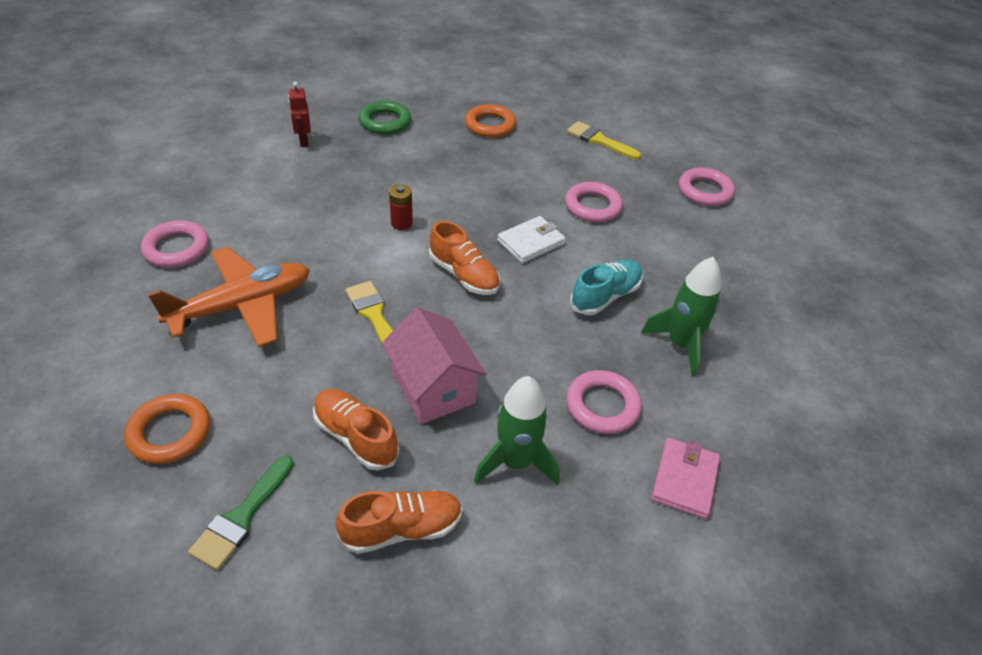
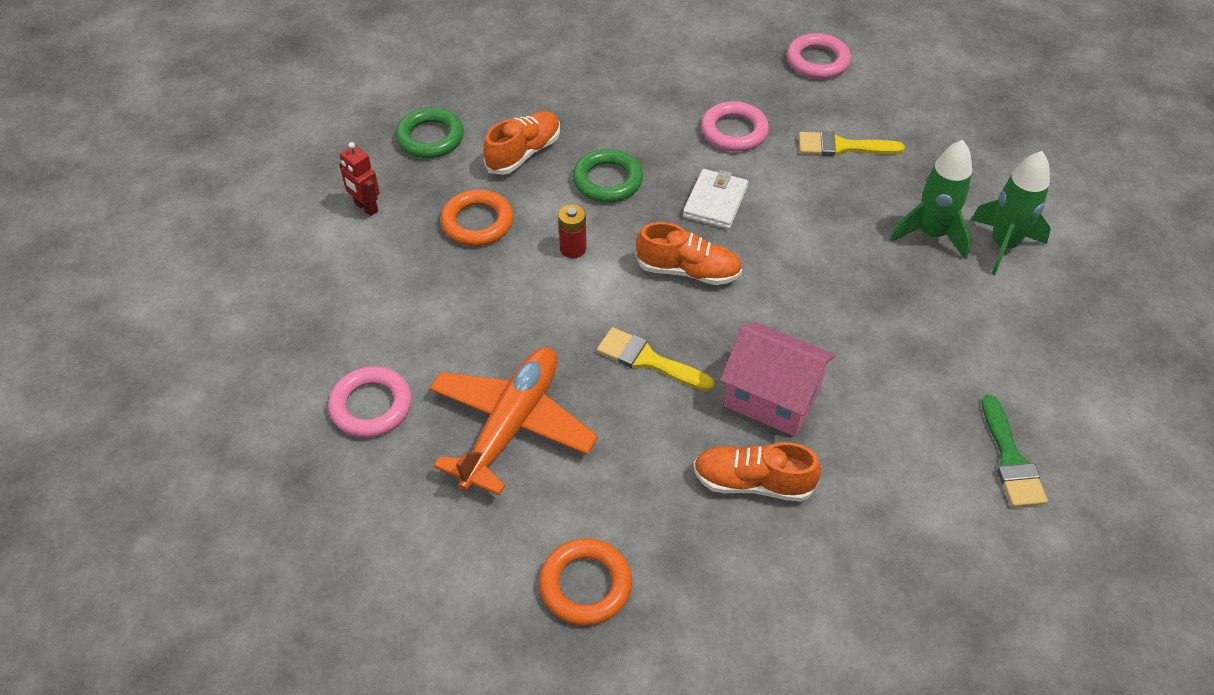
camera: 30 degrees left, 5 degrees up
(241, 517) = (733, 612): green brush -> green brush (1010, 460)
(402, 529) = (869, 534): orange shoe -> orange shoe (524, 153)
(470, 195) = (607, 180): none -> green ring
(490, 125) = (546, 86): orange ring -> orange ring (477, 222)
(516, 462) = (901, 420): green rocket -> green rocket (1003, 245)
(599, 140) = (671, 51): yellow brush -> yellow brush (842, 147)
(602, 405) = (921, 328): pink ring -> none
(605, 296) = (830, 222): turquoise shoe -> none
(684, 480) = (1036, 355): pink wallet -> none

